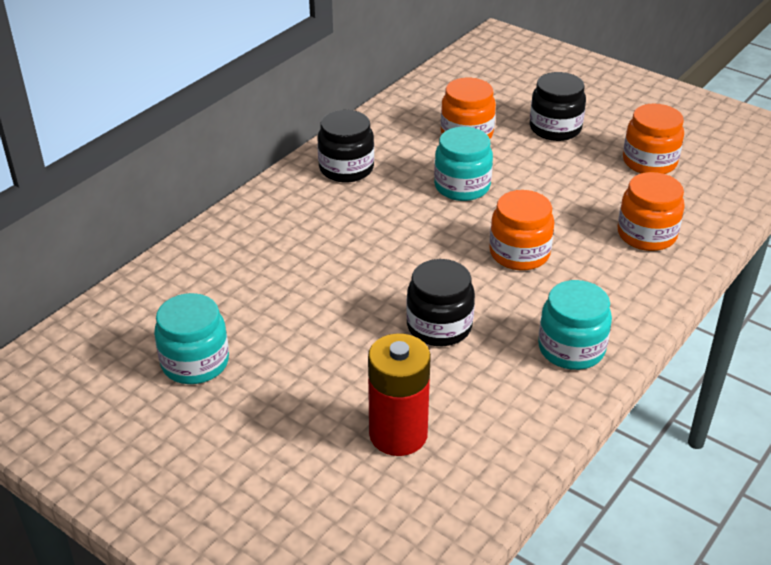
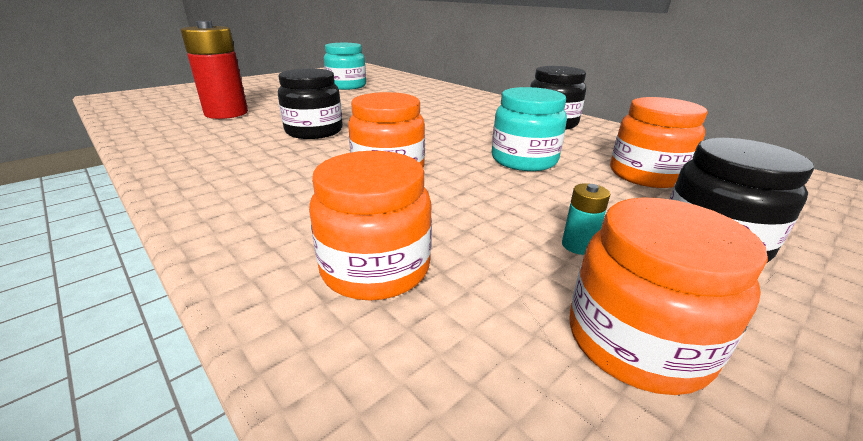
camera: 100 degrees right, 10 degrees down
(571, 348) = (219, 172): turquoise jar -> none
(584, 170) = (578, 245): none -> turquoise battery

